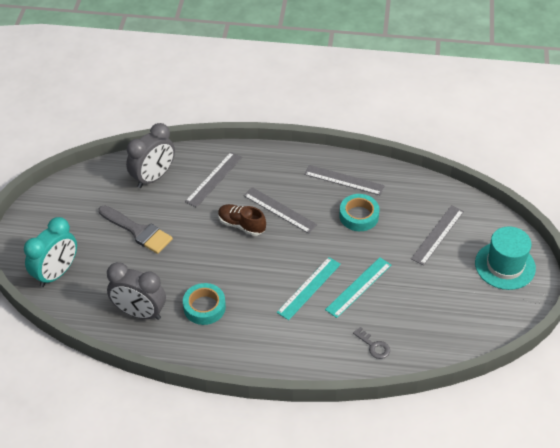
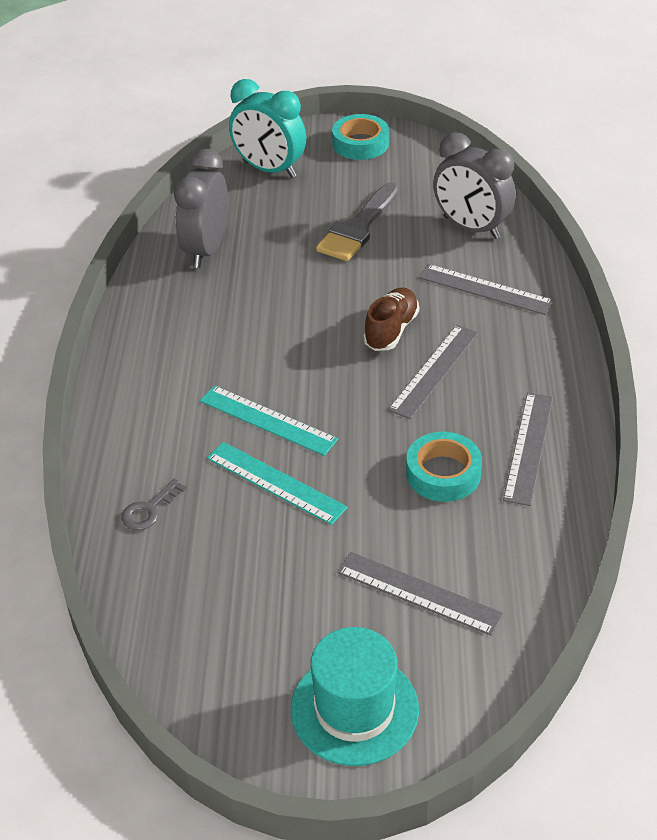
camera: 85 degrees right, 5 degrees down
(204, 307) = (220, 309): turquoise tape -> turquoise tape (360, 143)

